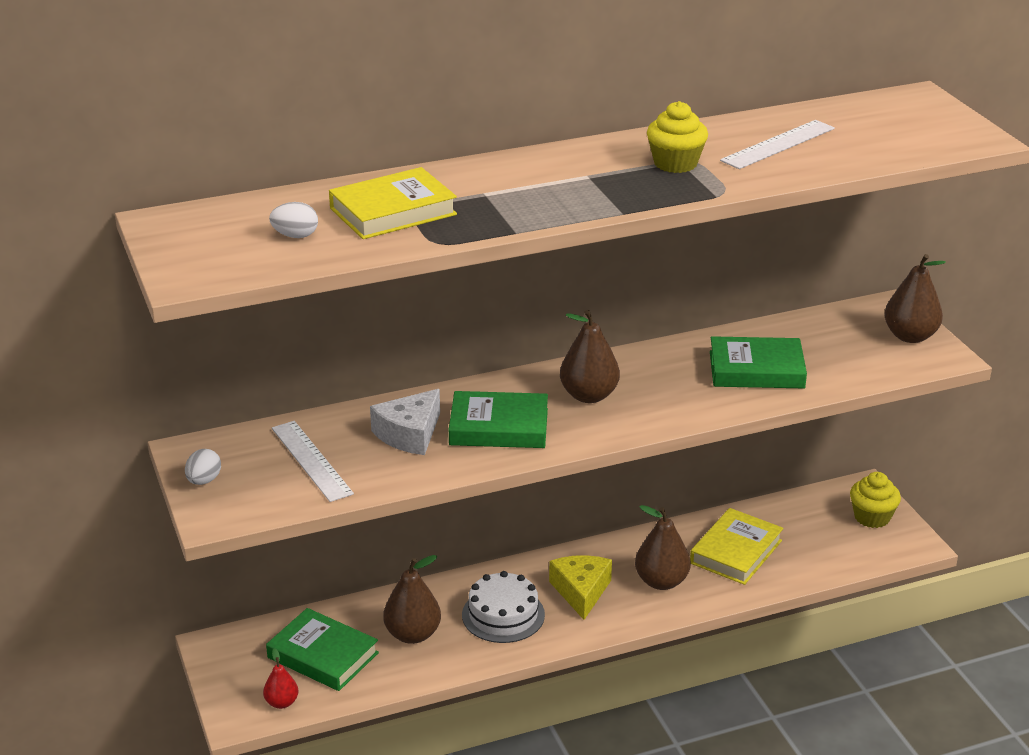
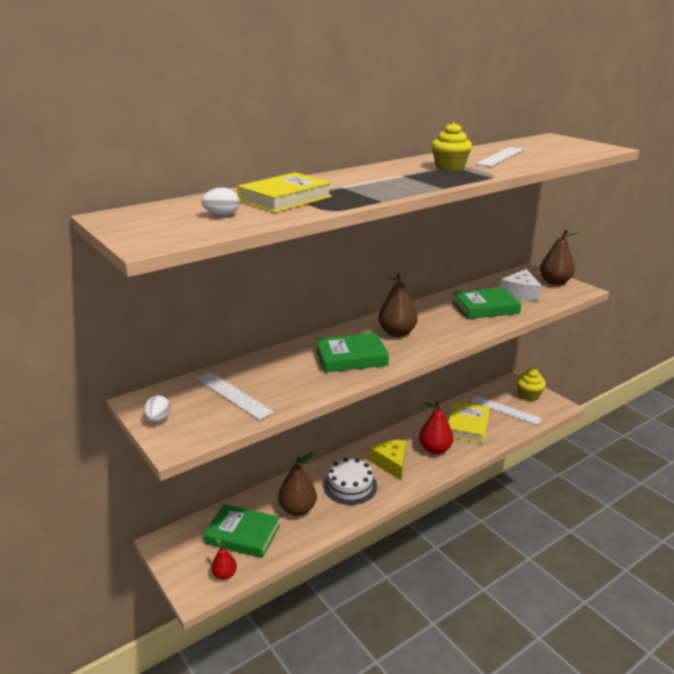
camera: 15 degrees left, 5 degrees down
(409, 434) = (294, 369): white cheese -> white cheese (520, 293)
(661, 582) = (435, 449): brown pear -> red pear
(815, 536) = (505, 410): none -> white ruler

